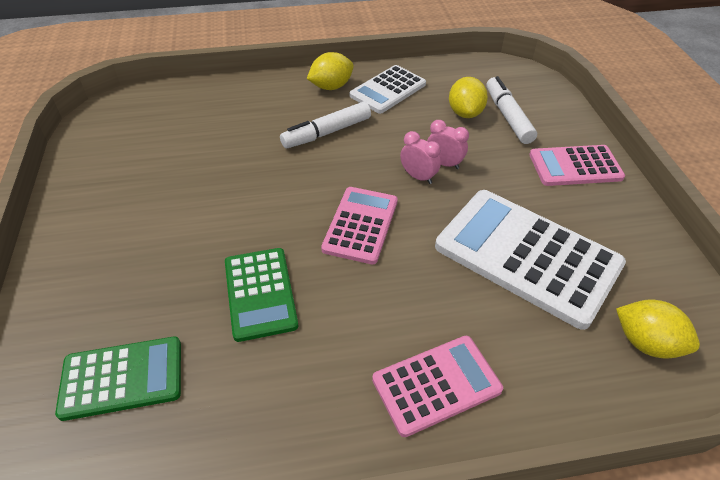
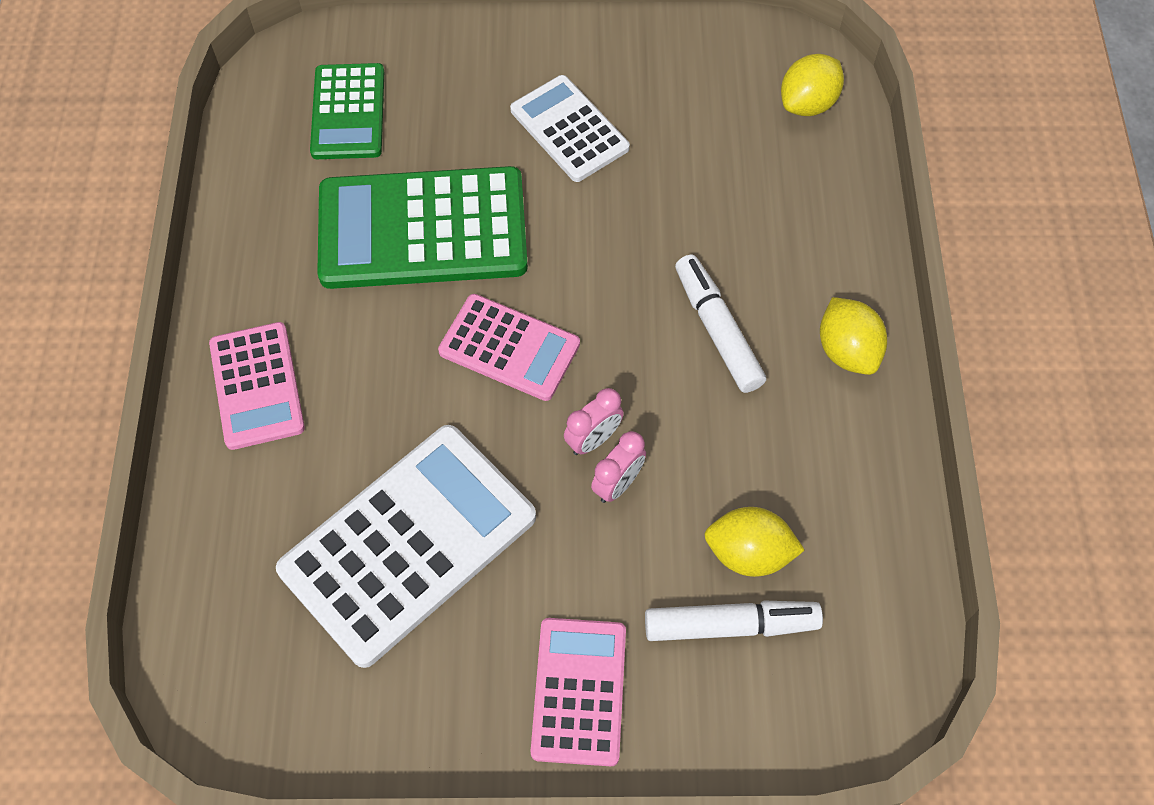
camera: 100 degrees right, 15 degrees up
(260, 293) = (422, 229): green calculator -> green calculator, size x1.71
(388, 90) = (830, 439): white calculator -> white calculator (569, 129)
(646, 343) = (239, 638): yellow lemon -> yellow lemon (807, 103)

